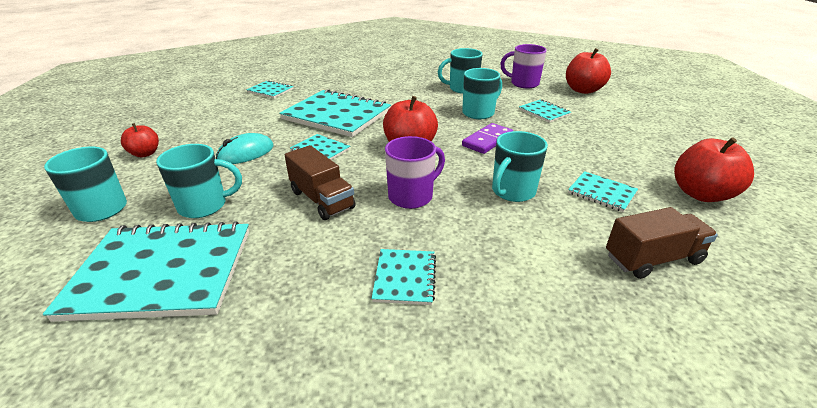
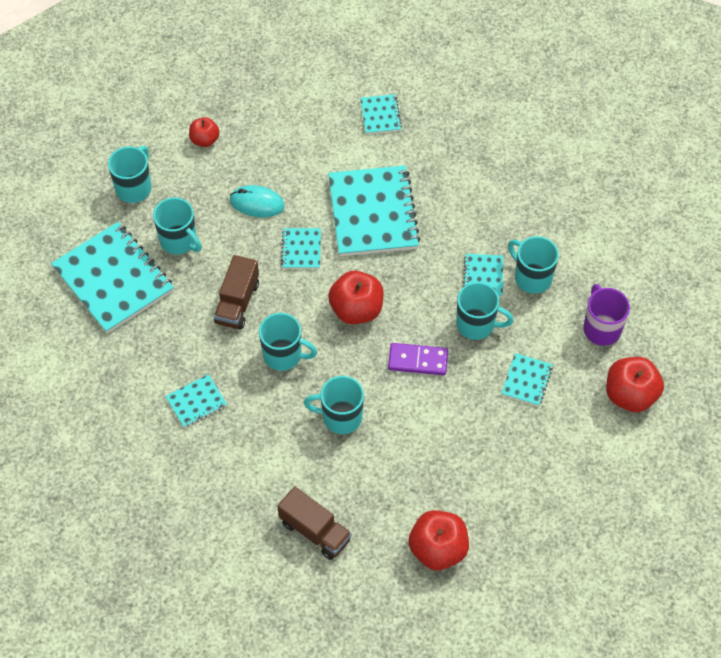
camera: 55 degrees right, 25 degrees up
(412, 196) = (284, 355): purple mug -> turquoise mug
(601, 193) = (385, 478): turquoise notebook -> turquoise notebook (483, 276)

